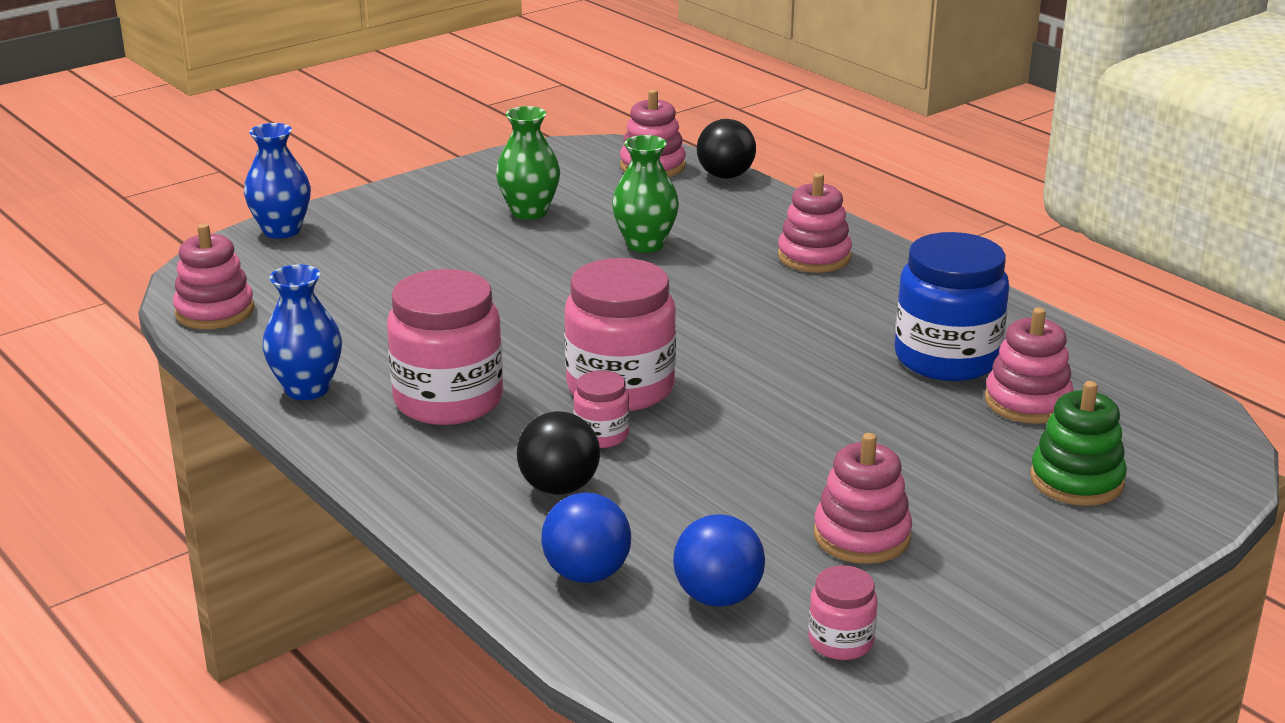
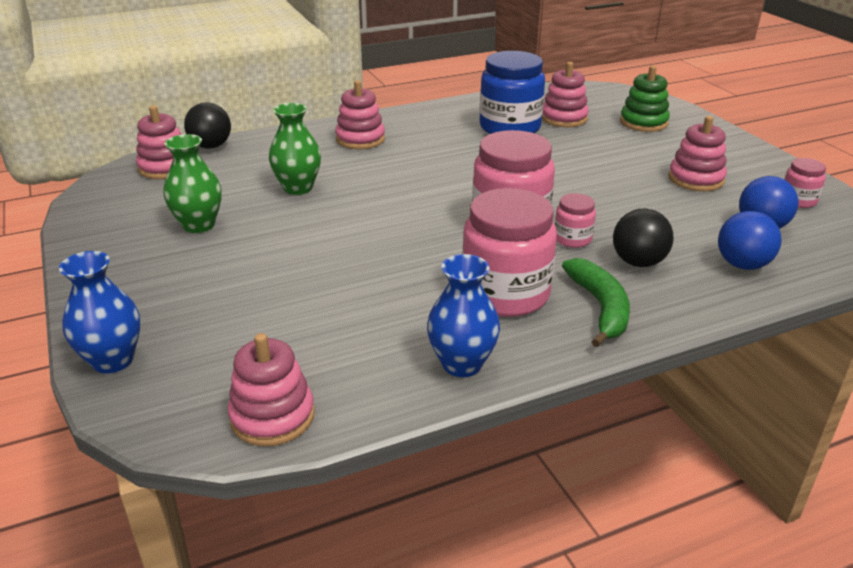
camera: 75 degrees left, 5 degrees up
(437, 464) = (600, 308): none -> green banana

